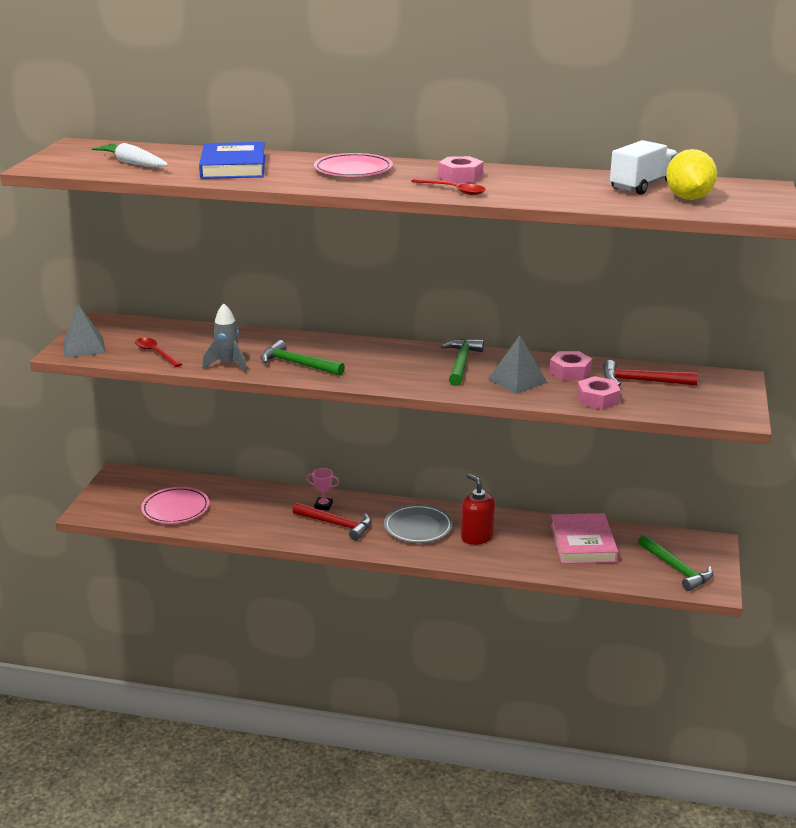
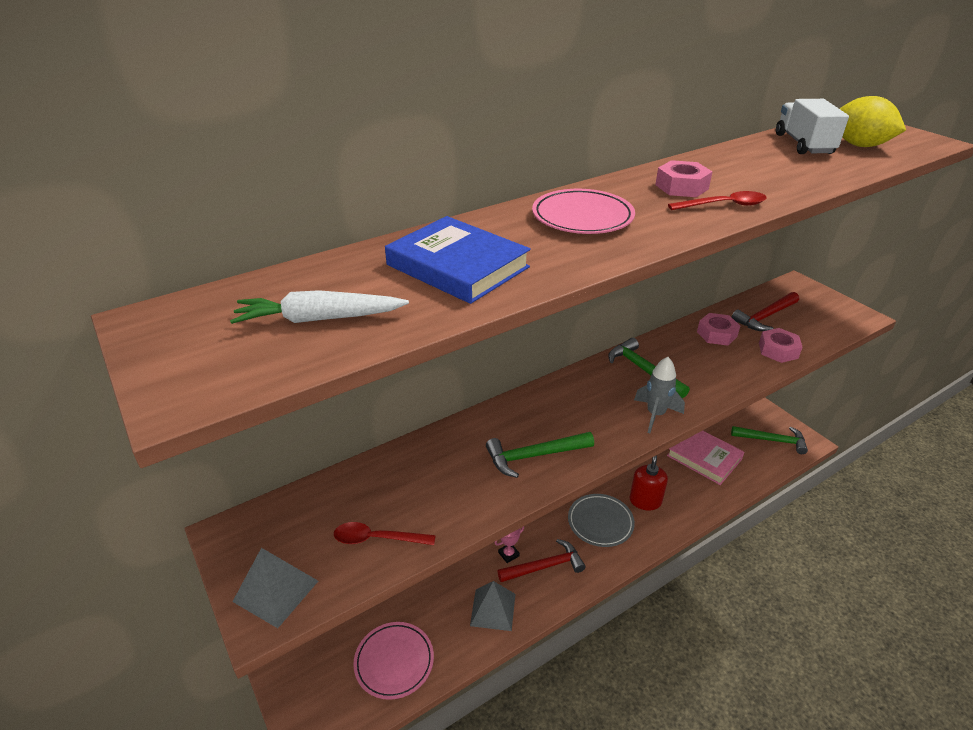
camera: 45 degrees left, 10 degrees up
(228, 365) = (477, 502): grey rocket -> grey rocket (655, 415)
(477, 537) = (645, 501): red soap dispenser -> red soap dispenser turned 90 degrees clockwise
(517, 380) = (706, 364): grey pyramid -> grey pyramid (493, 609)

